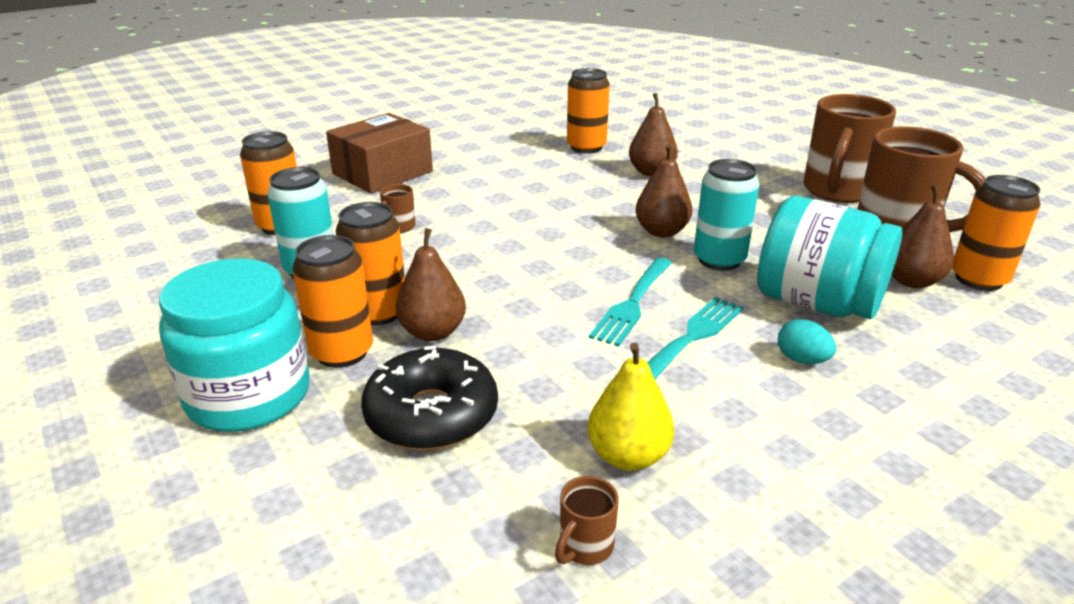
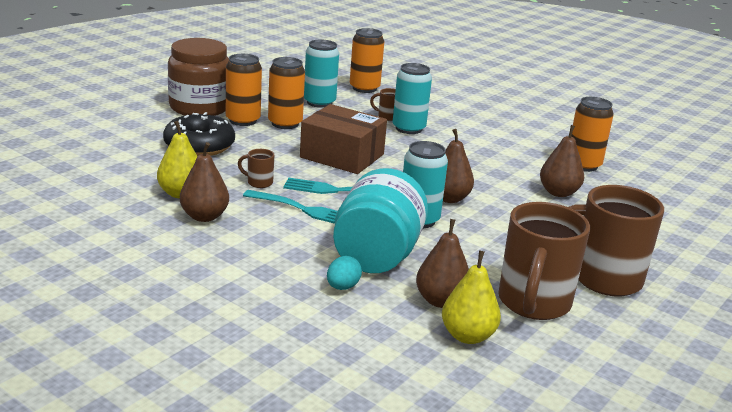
camera: 70 degrees right, 5 degrees down
(248, 396) = (199, 107): turquoise jar -> brown jar
(382, 173) = (462, 103): brown box -> brown box (342, 156)
(433, 332) = (272, 138): brown pear -> brown pear (204, 216)
(446, 219) = (408, 128): none -> turquoise can
(585, 547) = (114, 186): brown mug -> brown mug (259, 182)
(802, 360) = (296, 246): turquoise egg -> turquoise egg (342, 287)
(978, 279) = (467, 336): orange can -> yellow pear

